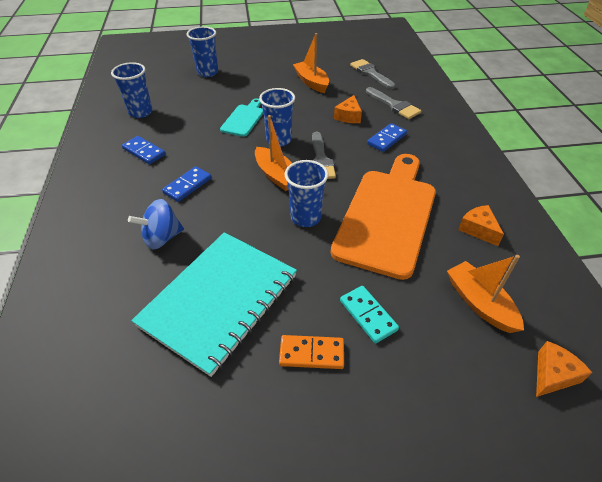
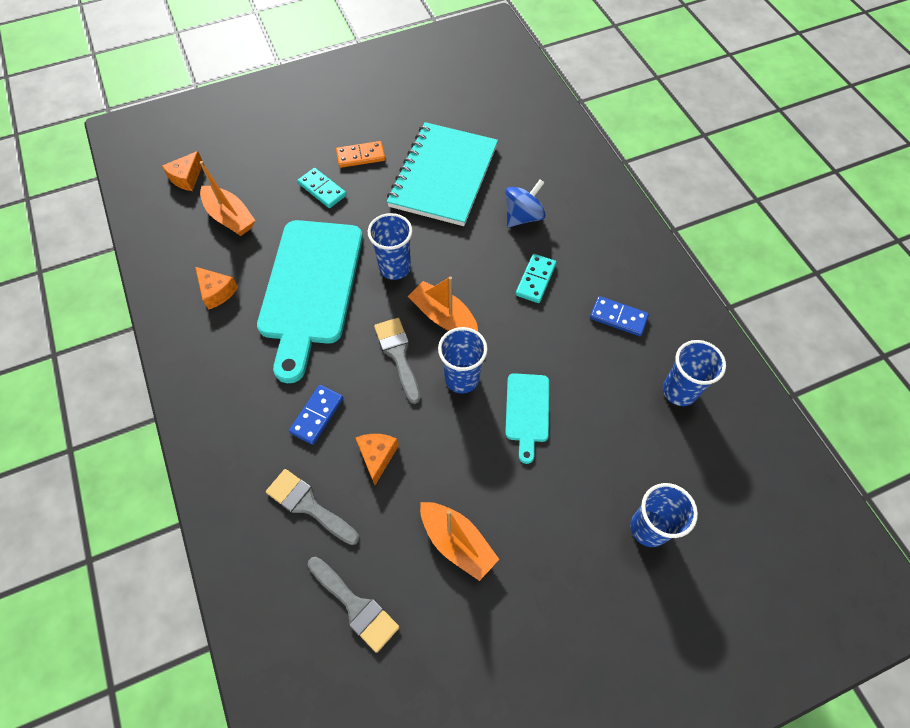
camera: 165 degrees right, 15 degrees up
(187, 186) = (535, 279): blue domino -> turquoise domino
(388, 216) = (310, 288): orange cutting board -> turquoise cutting board

